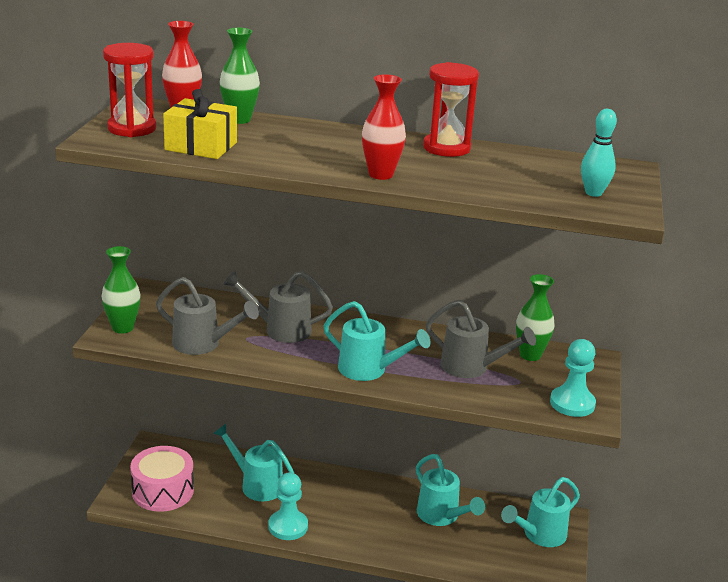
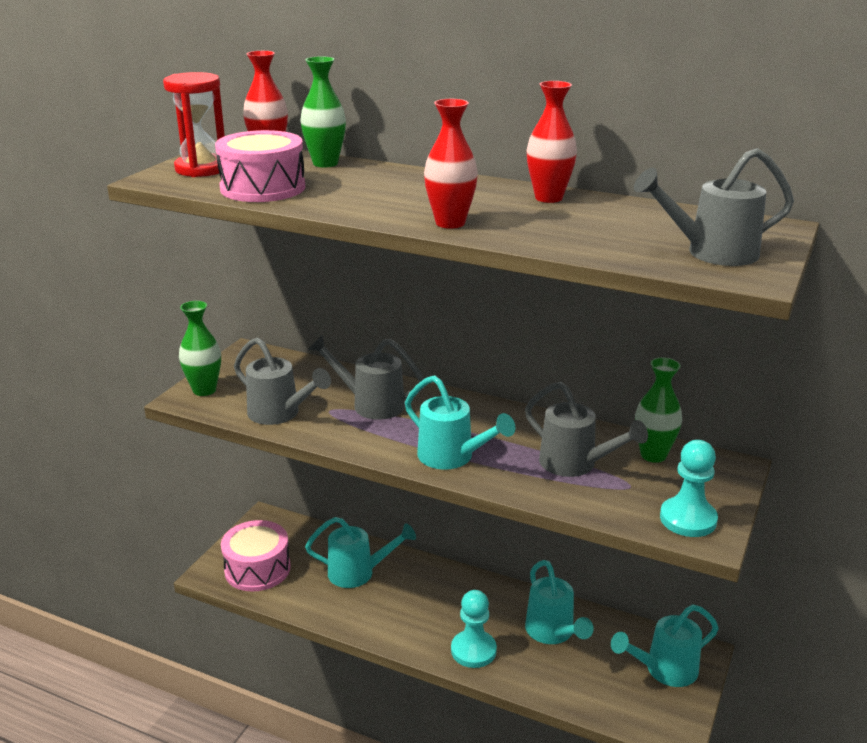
camera: 15 degrees right, 0 degrees up
(201, 146) = (263, 188): yellow gift -> pink drum
(257, 485) = (358, 573): turquoise watering can -> turquoise watering can turned 135 degrees clockwise
(288, 526) = (376, 624): turquoise pawn -> turquoise pawn (473, 650)
(446, 148) = (548, 198): red hourglass -> red vase
(593, 193) = (712, 253): turquoise bowling pin -> grey watering can

